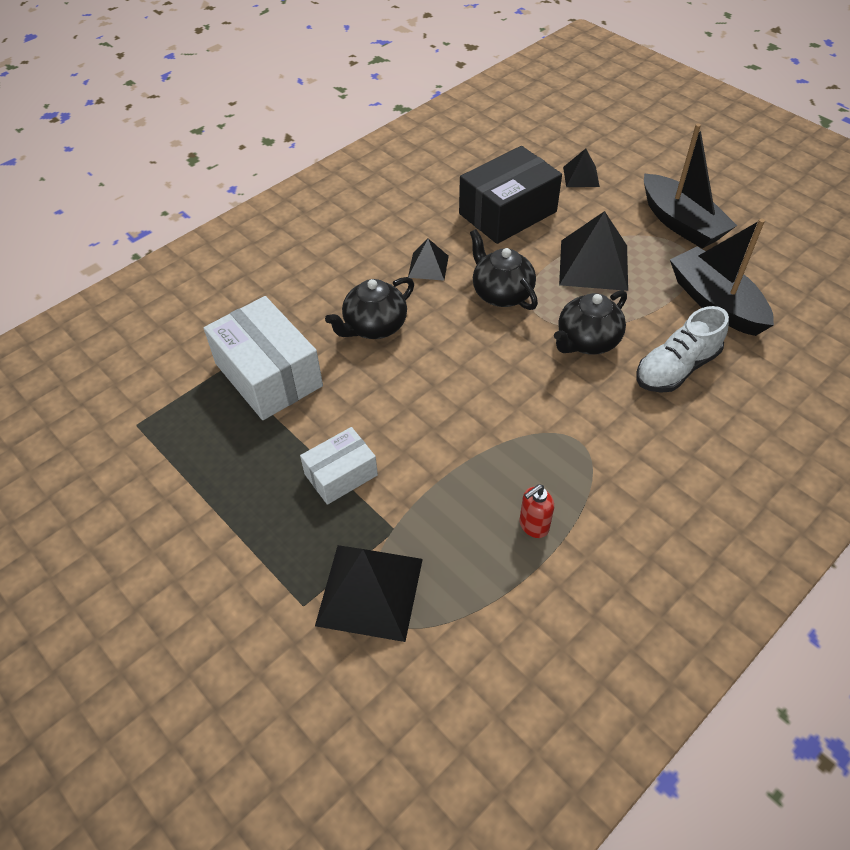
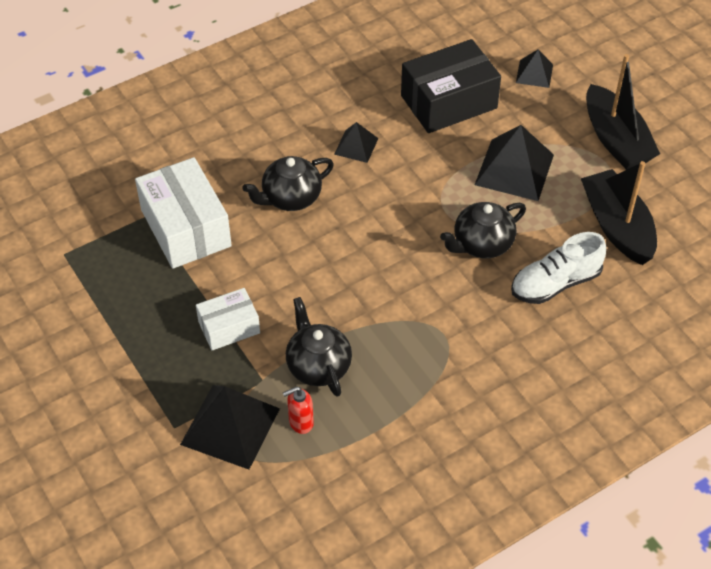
camera: 10 degrees right, 0 degrees up
(501, 293) = (417, 184): black teapot -> black teapot (318, 366)
(533, 525) = (380, 398): red soap dispenser -> red soap dispenser (300, 423)

